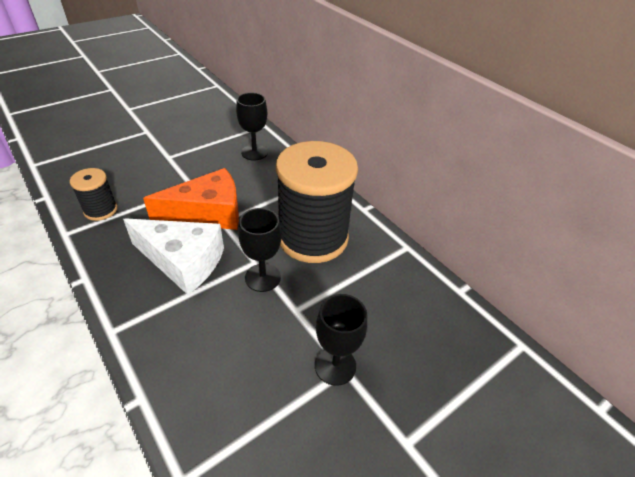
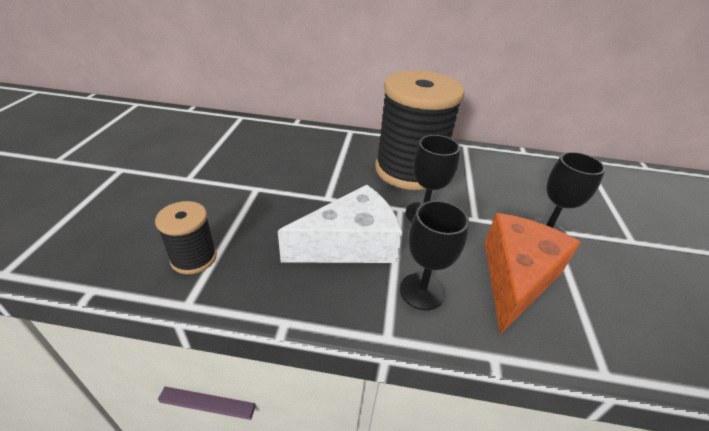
camera: 45 degrees left, 5 degrees down
(208, 213) = (308, 199): orange cheese -> orange cheese (516, 277)
(254, 152) = (268, 138): black goblet -> black goblet (422, 291)

